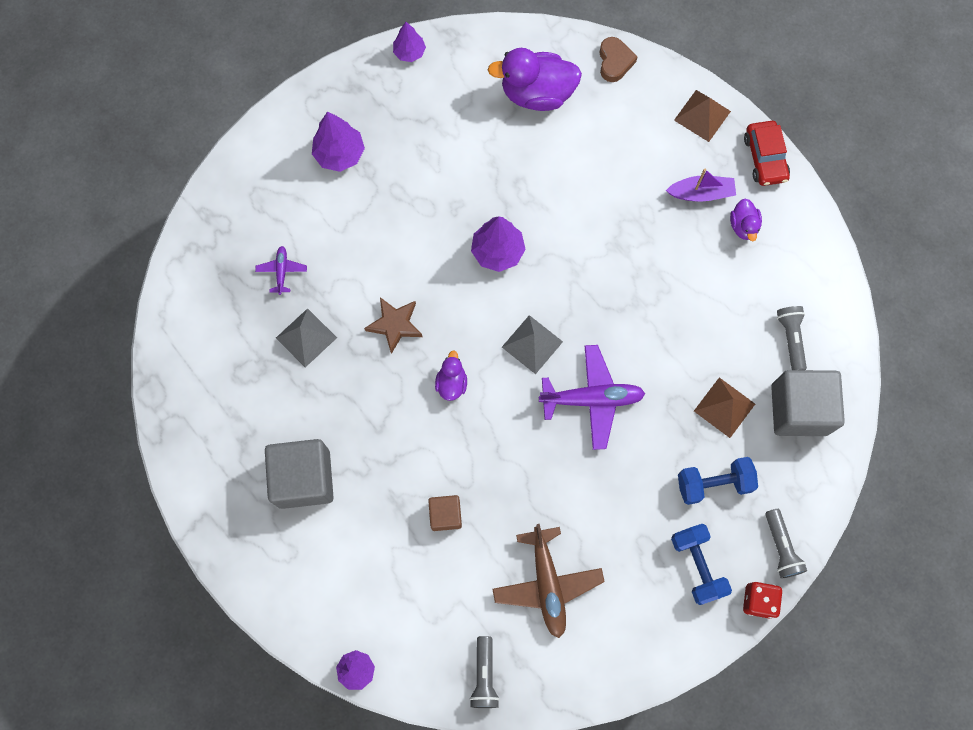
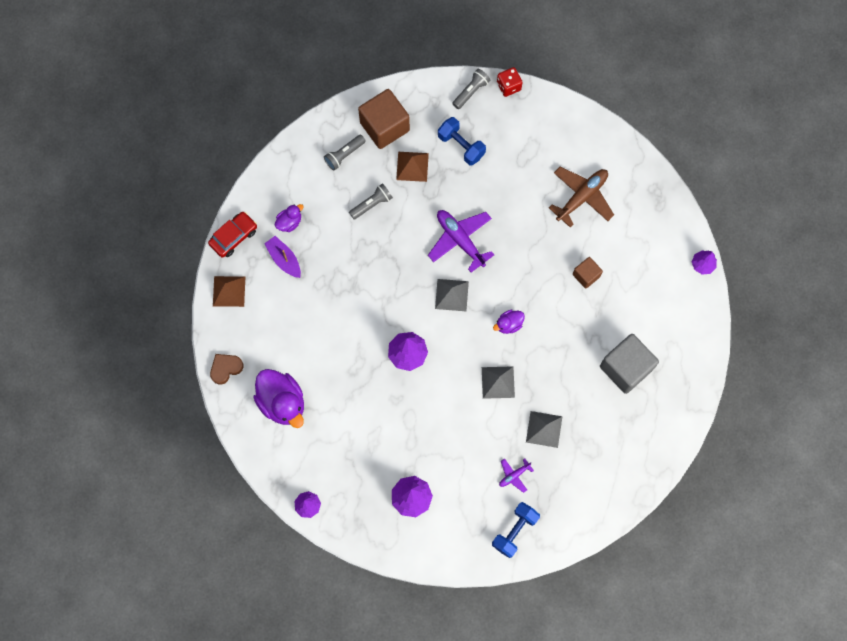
camera: 125 degrees left, 0 degrees up
(395, 325) = (498, 382): brown star -> grey pyramid
(484, 676) = (654, 197): grey flashlight -> grey flashlight (372, 204)
(697, 565) = (513, 127): blue dumbbell -> blue dumbbell (514, 531)
(799, 409) = (384, 126): grey cube -> brown cube

